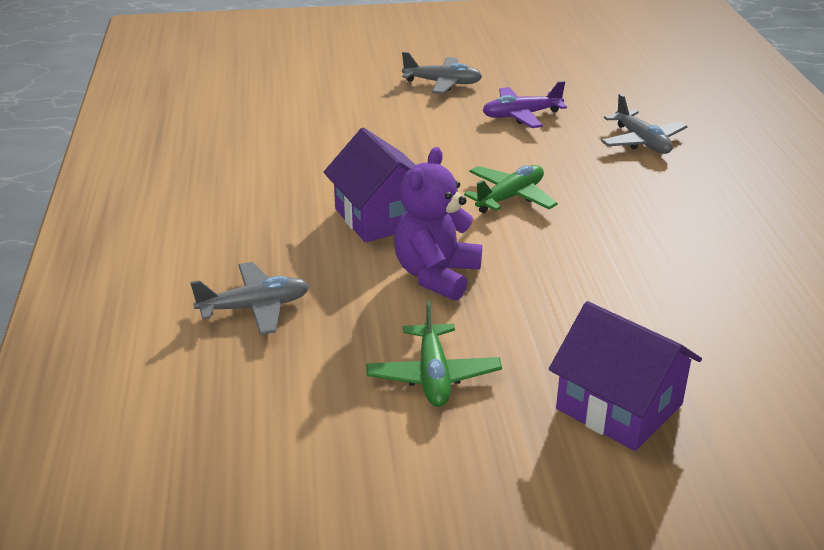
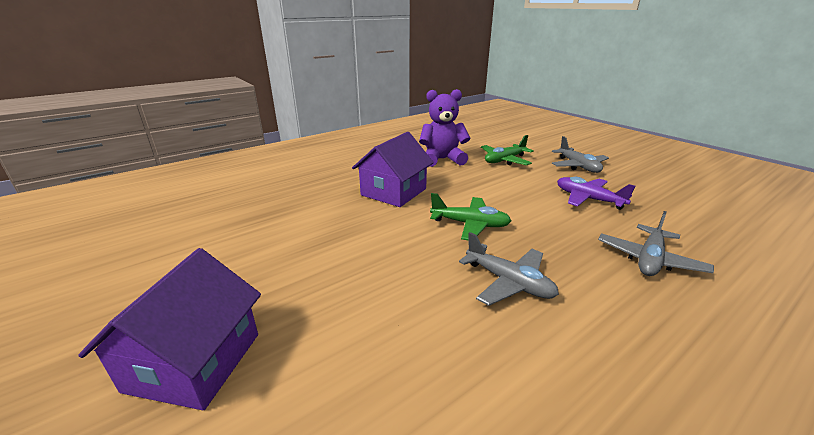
camera: 60 degrees right, 5 degrees down
(255, 307) = (272, 187): grey plane -> grey plane (509, 282)
(433, 376) = (220, 256): green plane -> green plane (504, 160)
(436, 275) = (342, 225): purple teddy bear -> purple teddy bear (442, 159)

